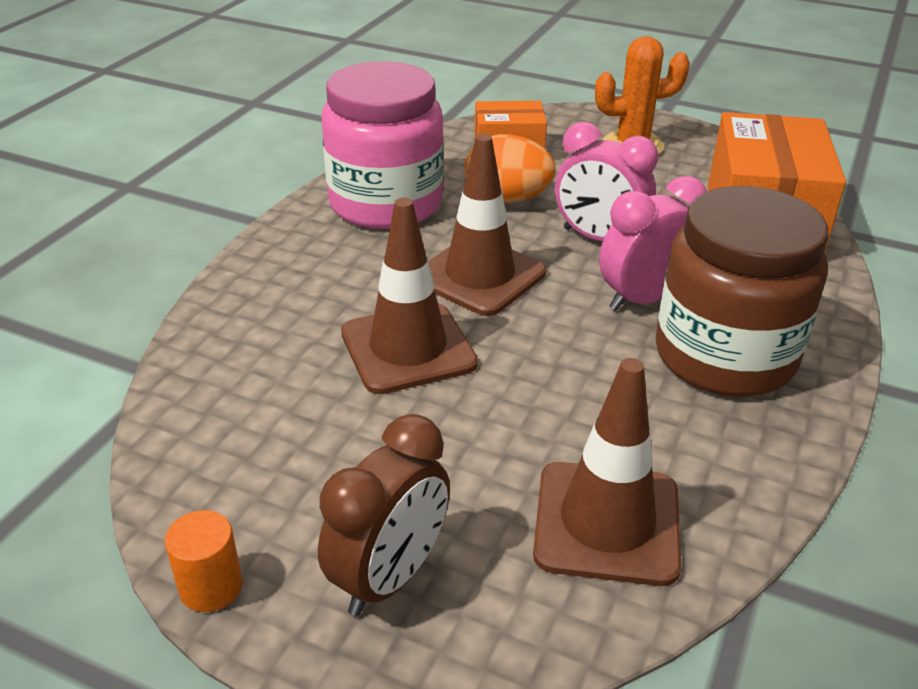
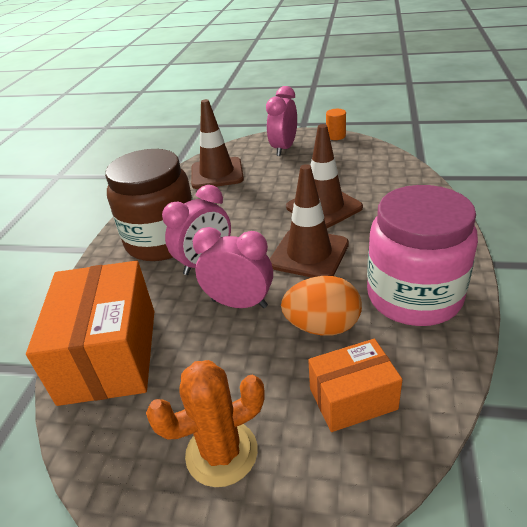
camera: 170 degrees right, 0 degrees up
(390, 577) = (284, 148): brown clock -> pink clock

